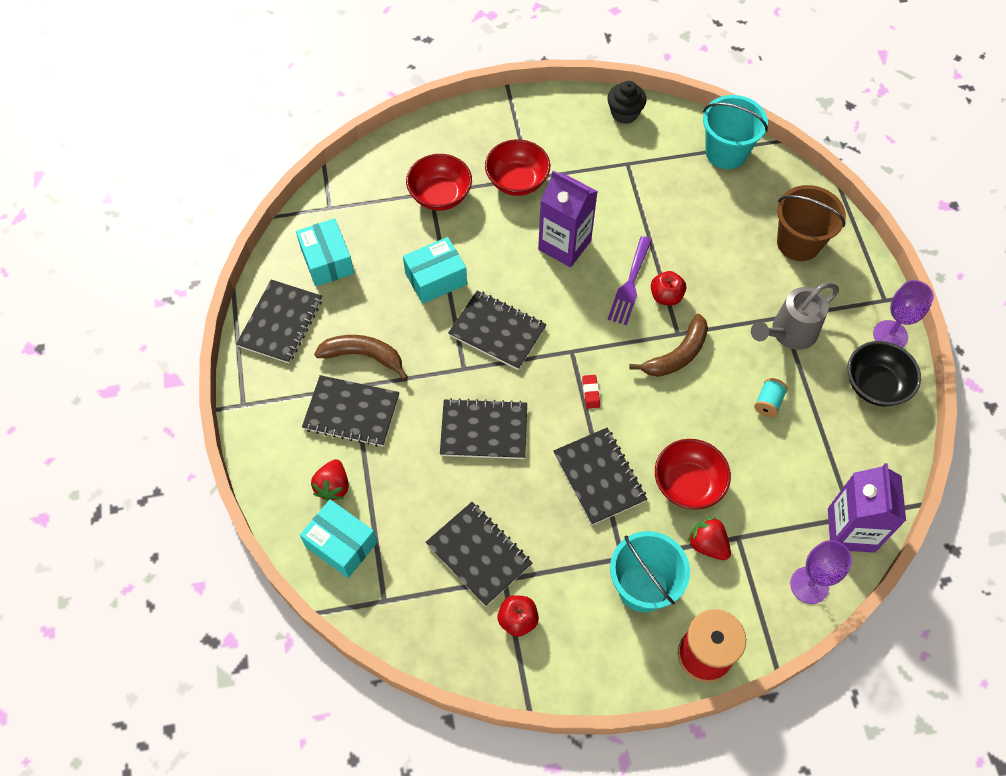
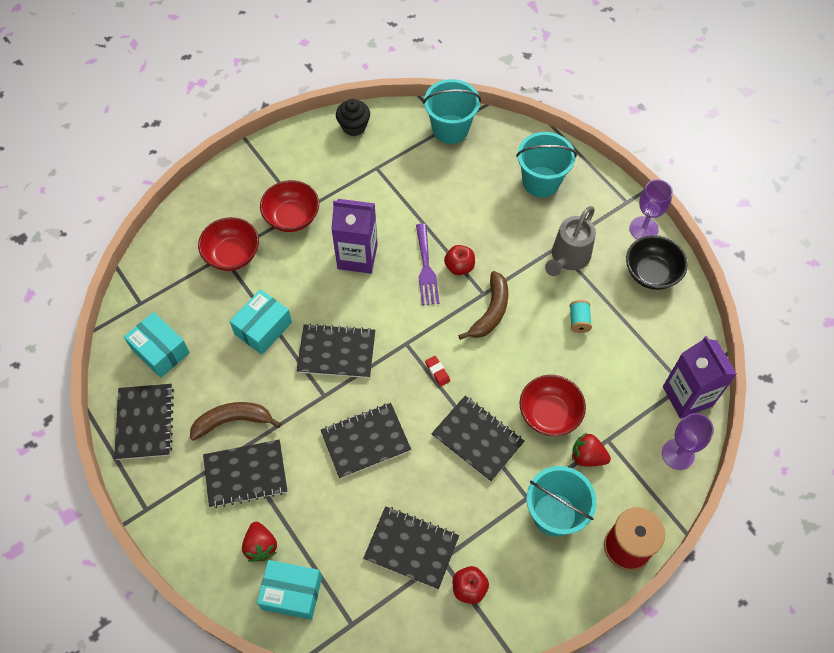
camera: 25 degrees left, 0 degrees up
(798, 243) = (541, 182): brown bucket -> turquoise bucket

